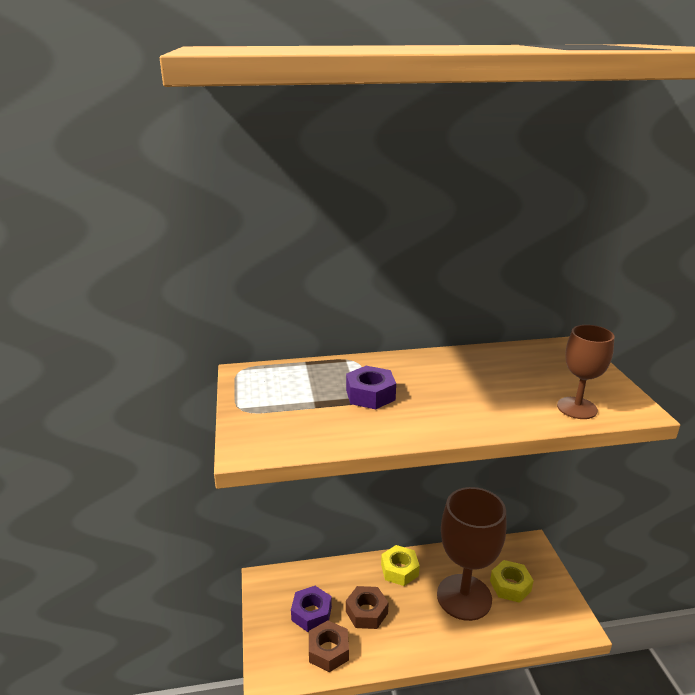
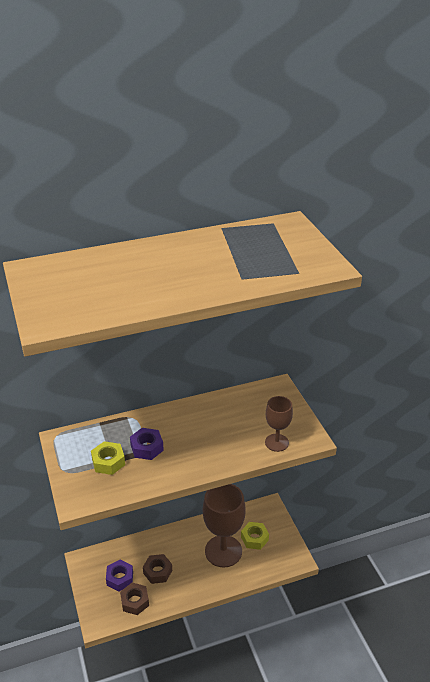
camera: 10 degrees left, 10 degrees up
(399, 570) = (178, 538): yellow nut -> yellow nut (108, 462)

